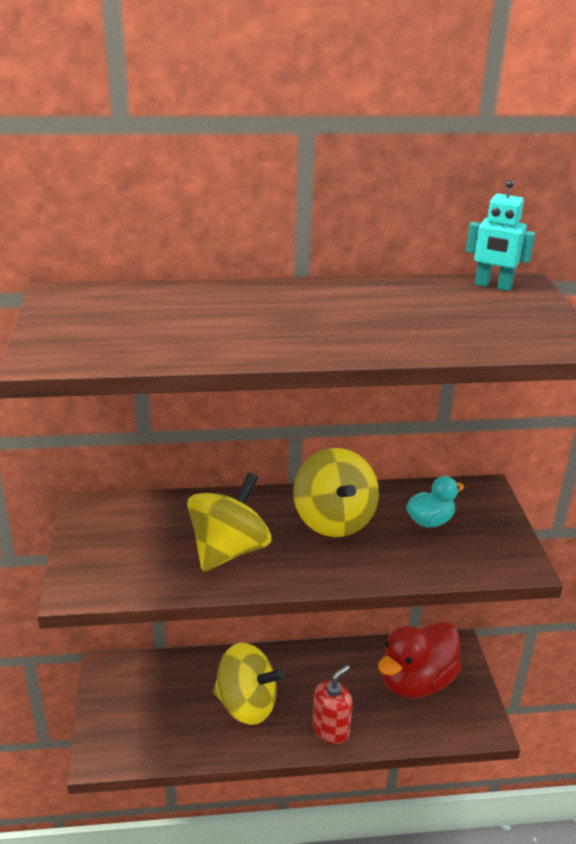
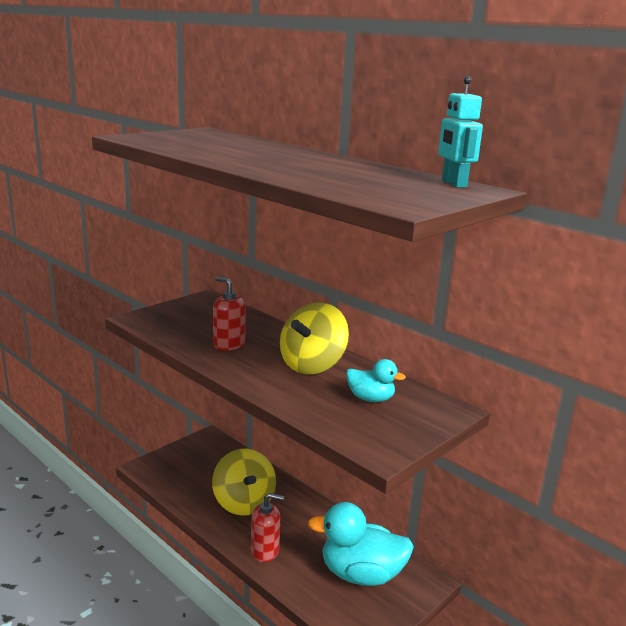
camera: 50 degrees right, 10 degrees down
(229, 550) = (229, 344): yellow spinning top -> red soap dispenser
(416, 681) = (361, 574): red duck -> turquoise duck

